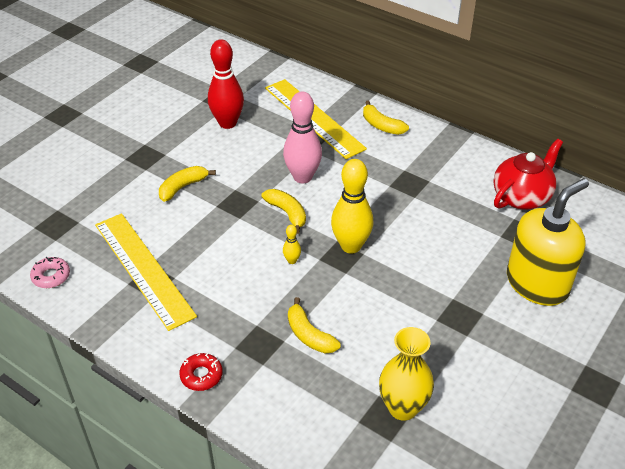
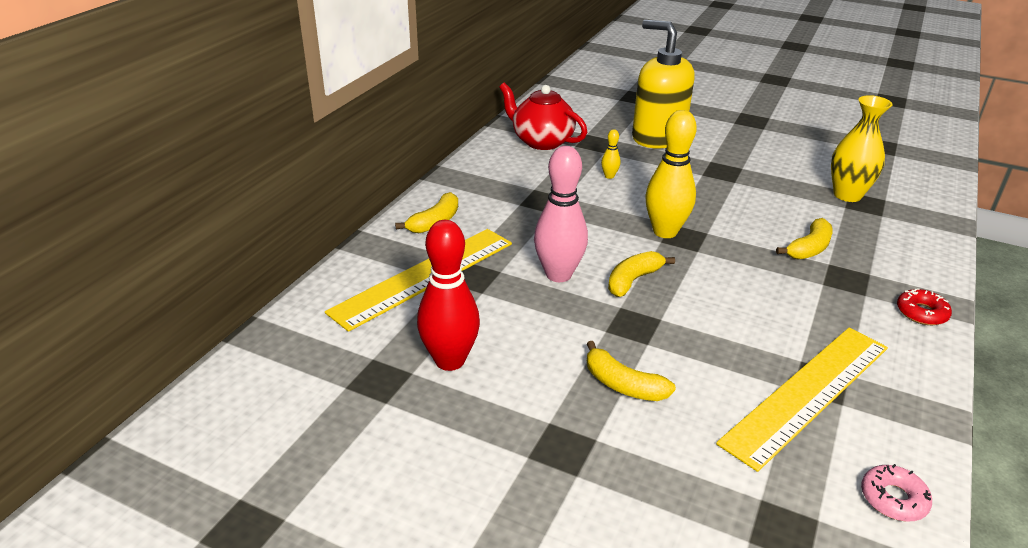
camera: 100 degrees left, 10 degrees down
(292, 260) = (712, 269): yellow bowling pin -> yellow bowling pin (609, 176)

